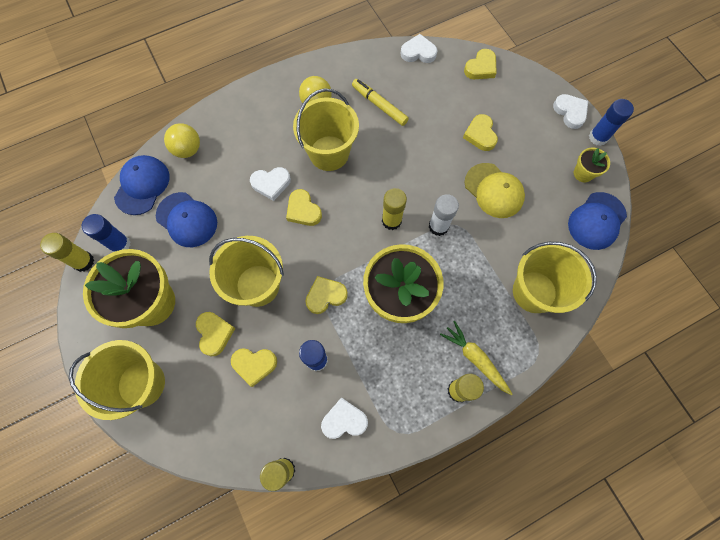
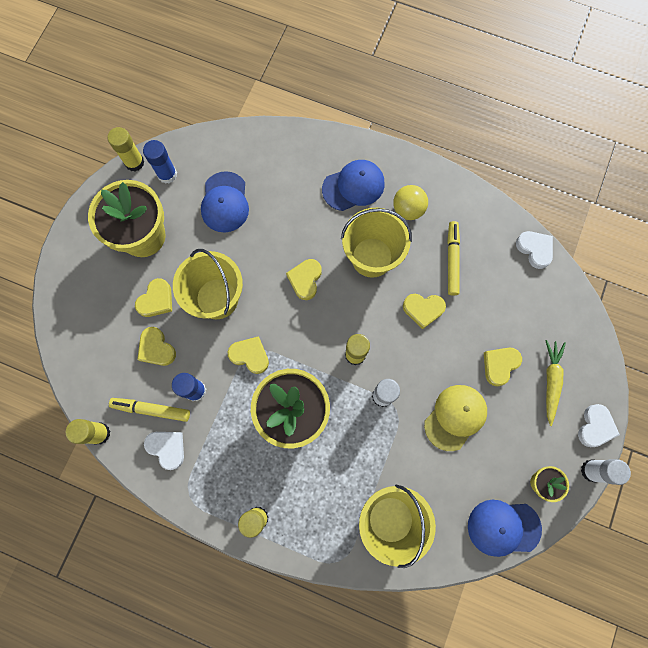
camera: 50 degrees right, 5 degrees up
(141, 384) = (82, 282): yellow bucket -> none
(142, 185) = (224, 146): blue cap -> blue cap (353, 186)
(187, 150) = (281, 151): yellow ball -> none
(271, 184) = (306, 236): white heart -> none
(301, 408) = (151, 409): none -> yellow marker
(475, 359) = (293, 512): yellow carrot -> yellow carrot (551, 381)
(481, 67) = (569, 314): yellow heart -> yellow heart (423, 309)
(494, 190) = (455, 417): yellow cap -> yellow cap turned 150 degrees counterclockwise
(598, 137) = (591, 470): blue glue stick -> white glue stick

